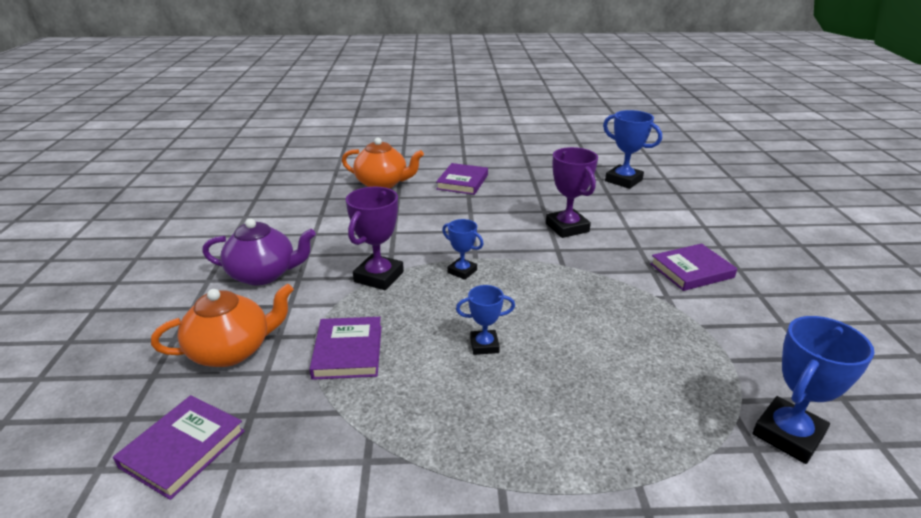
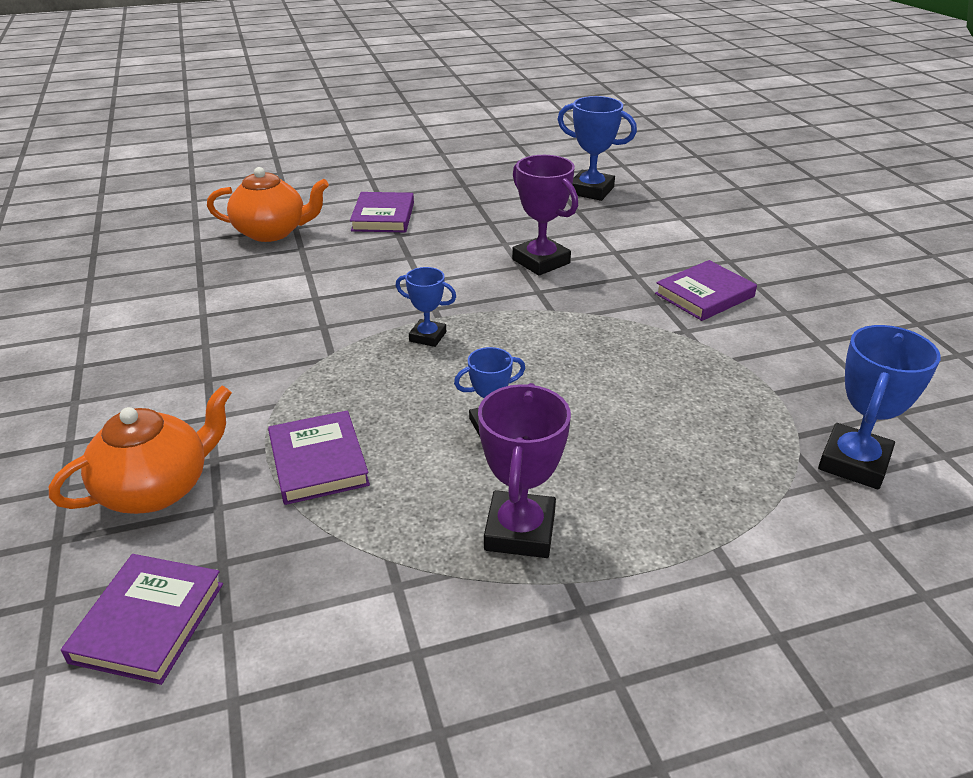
camera: 15 degrees left, 5 degrees up
(264, 274) = (155, 381): purple teapot -> none
(379, 277) = (319, 360): purple trophy -> purple trophy (520, 531)

